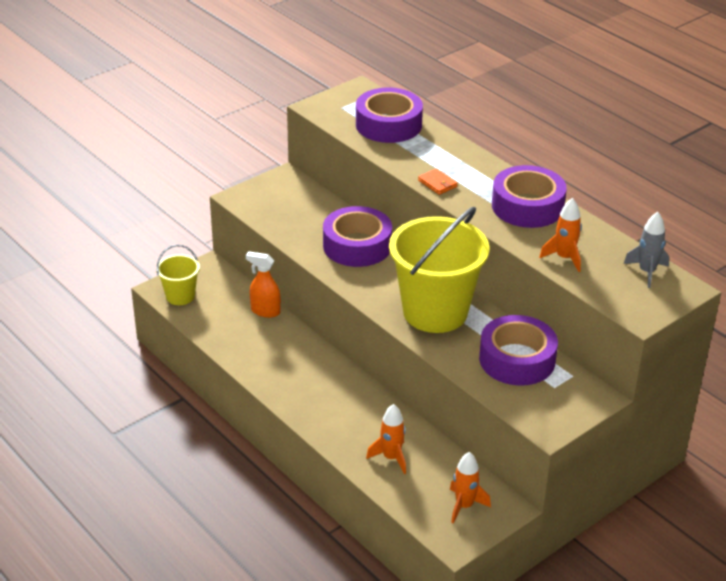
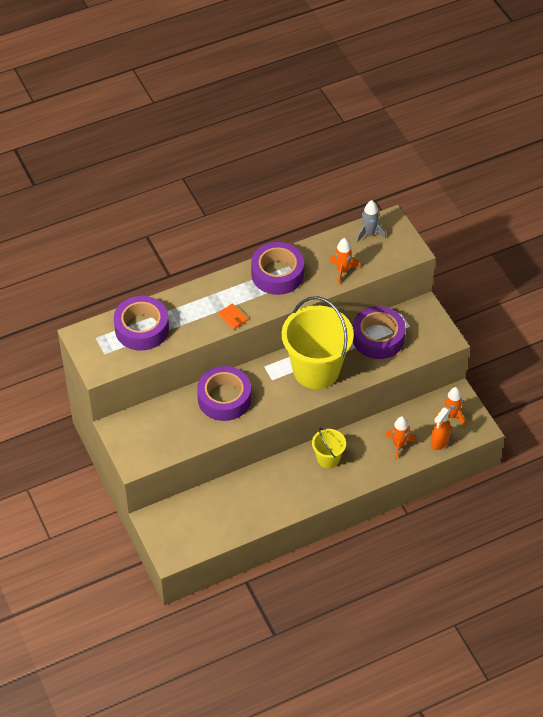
camera: 75 degrees left, 15 degrees up
(180, 296) = (184, 545): yellow bucket -> yellow bucket (328, 459)
(265, 311) = (220, 490): orange spray bottle -> orange spray bottle (439, 442)
(437, 183) = (233, 317): orange wallet -> orange wallet turned 75 degrees clockwise

